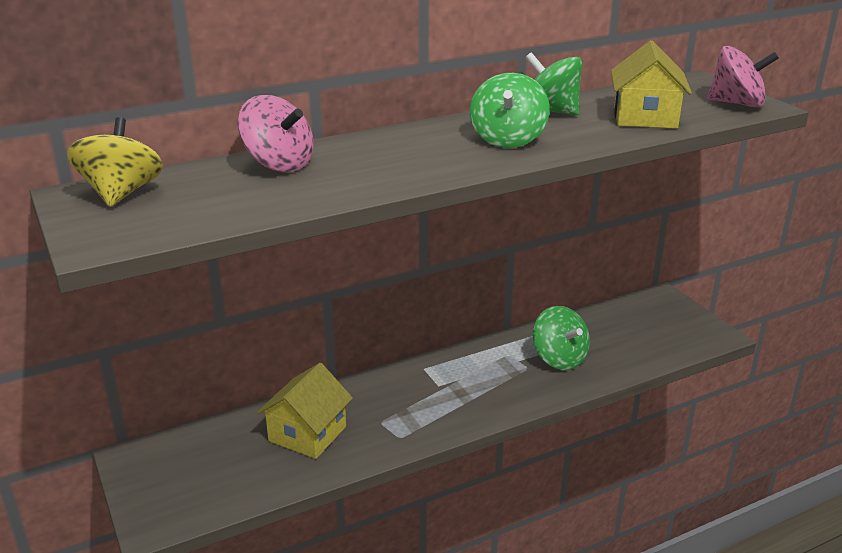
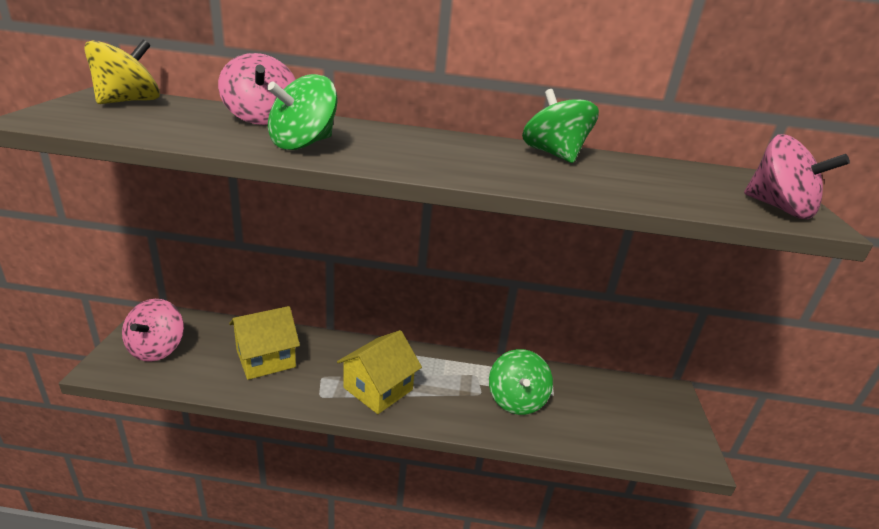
camera: 30 degrees right, 0 degrees up
(183, 481) = (157, 349): none -> pink spinning top
(507, 139) = (470, 159): green spinning top -> green spinning top (303, 144)
(645, 117) = (644, 186): yellow house -> yellow house (378, 389)

